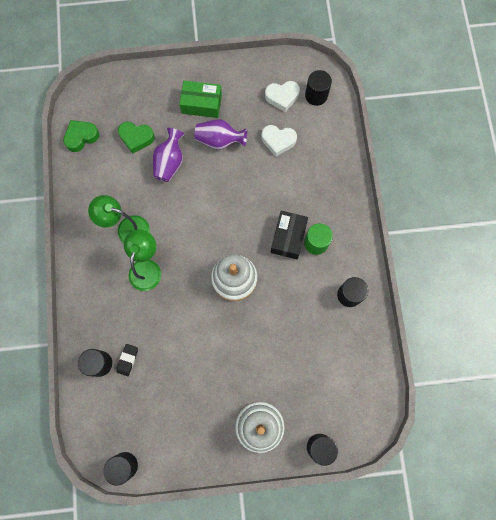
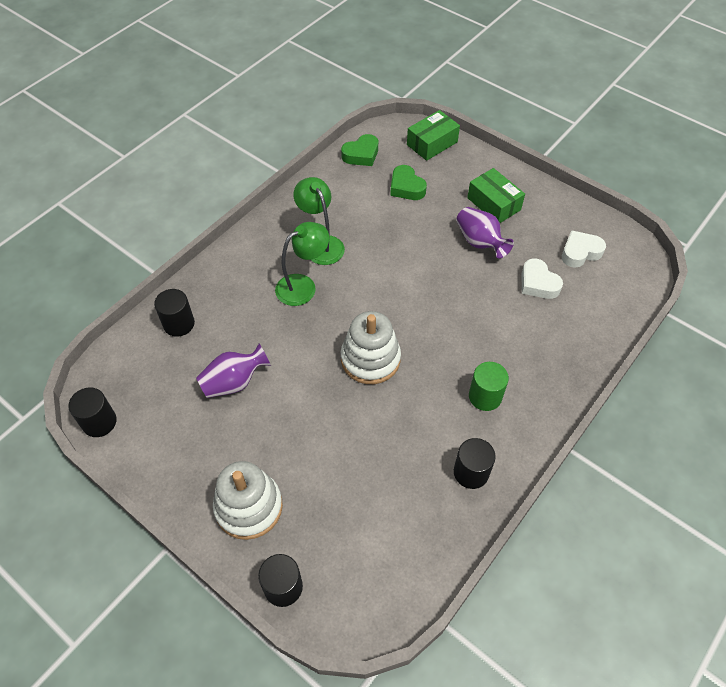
camera: 45 degrees right, 20 degrees down
(81, 137) = (361, 154): green heart -> green heart turned 135 degrees clockwise
(118, 88) = (432, 143): none -> green box
(127, 360) = (203, 341): black eraser -> none
(170, 162) = (415, 225): purple vase -> purple vase (234, 382)
(282, 97) = (580, 252): white heart -> white heart turned 120 degrees clockwise
(288, 237) = (461, 369): black box -> none
(316, 95) = (618, 275): black cylinder -> none

